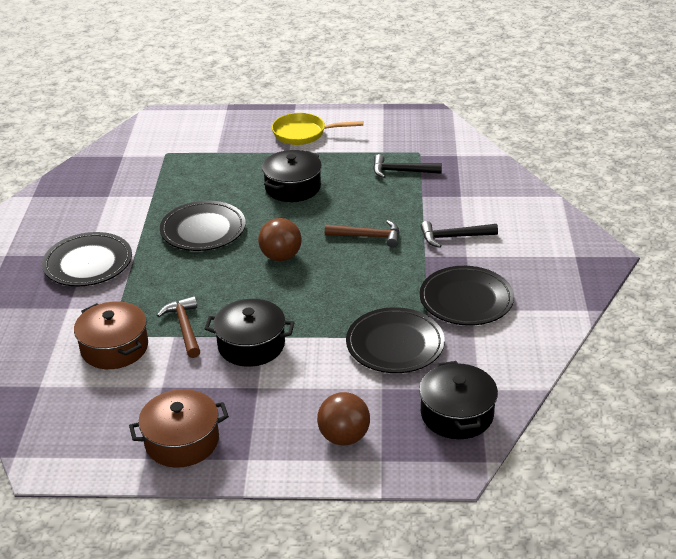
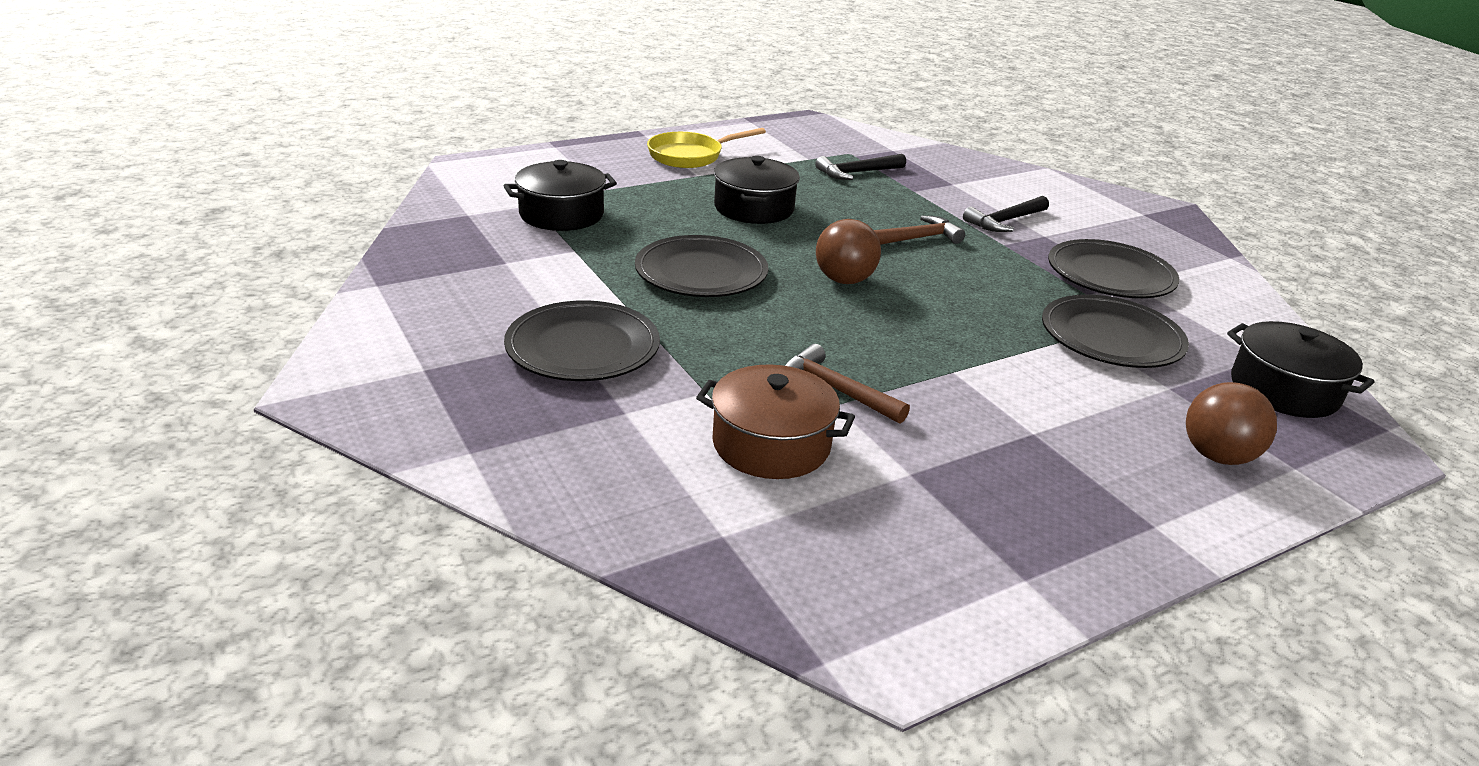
camera: 35 degrees left, 5 degrees down
(182, 441) = (1040, 536): brown pot -> none
(251, 345) = (952, 386): black pot -> black pot (561, 214)

